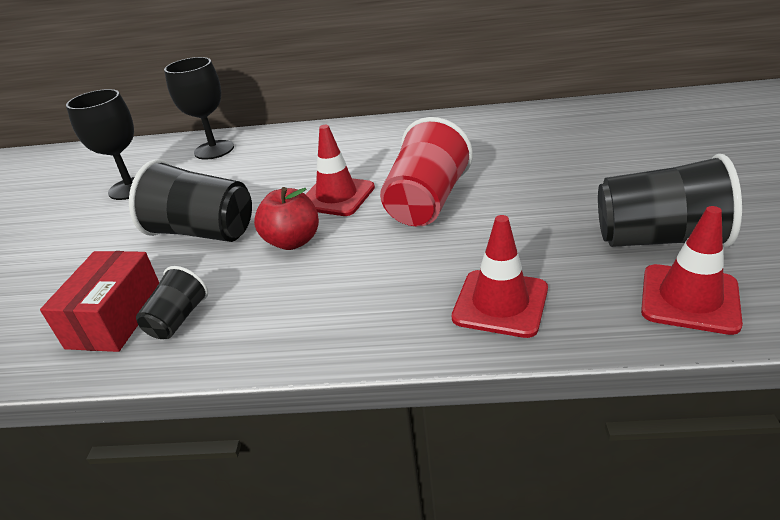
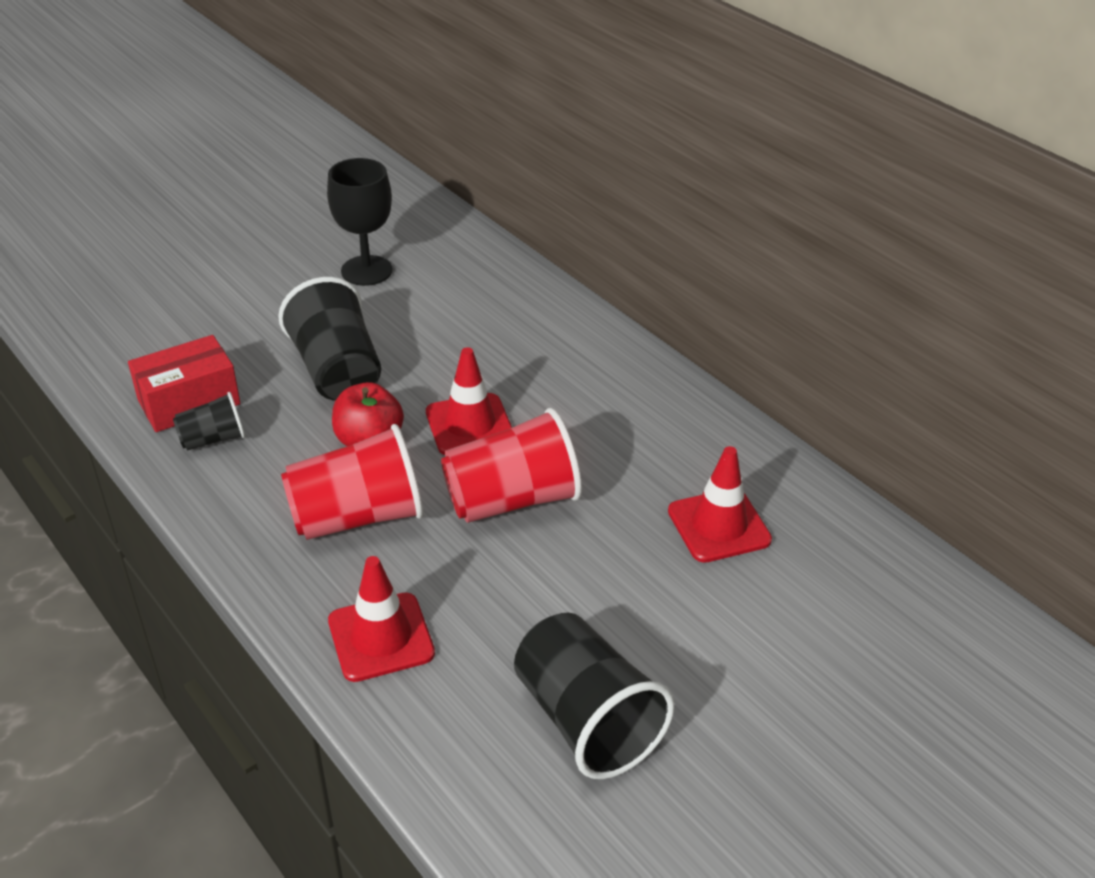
camera: 45 degrees right, 5 degrees up
(214, 150) = (483, 276): black goblet -> none
(362, 272) = (358, 517): none -> red cup
(689, 299) = (489, 778): red traffic cone -> red traffic cone (719, 526)

